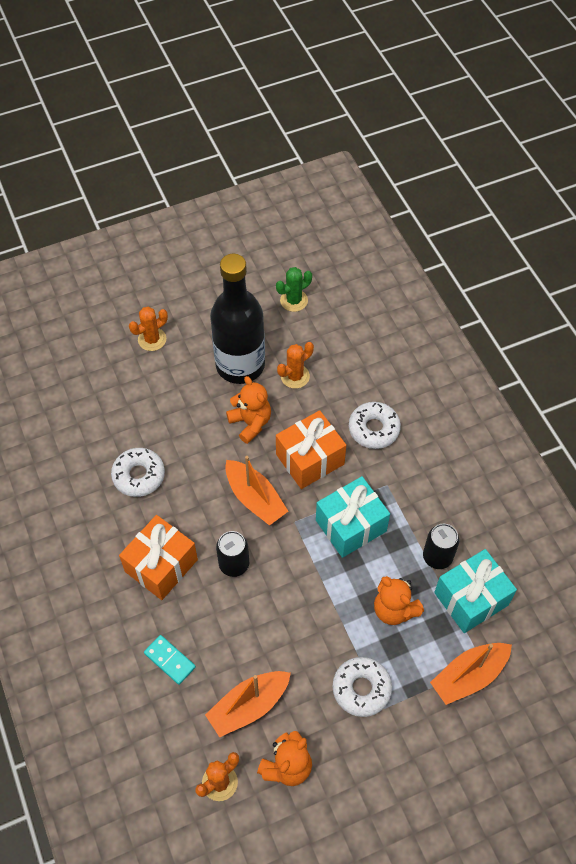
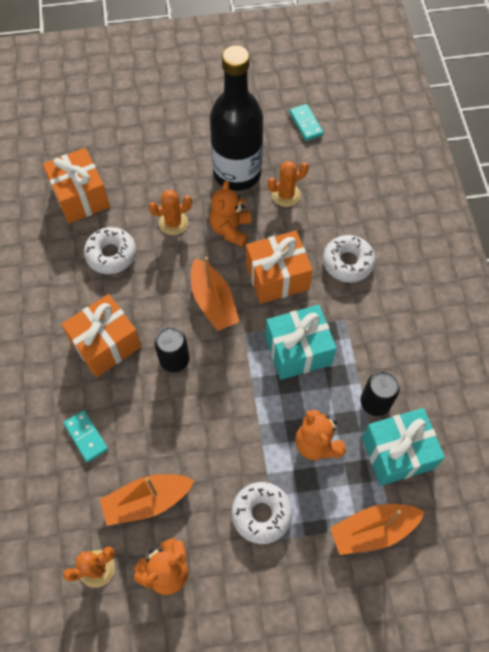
camera: 15 degrees right, 5 degrees up
(89, 425) = (80, 197): none -> orange gift
(152, 339) = (162, 131): orange cactus -> orange cactus (173, 223)
(250, 423) = (230, 229): orange teddy bear -> orange teddy bear turned 150 degrees counterclockwise
(294, 300) = (306, 124): green cactus -> turquoise domino

